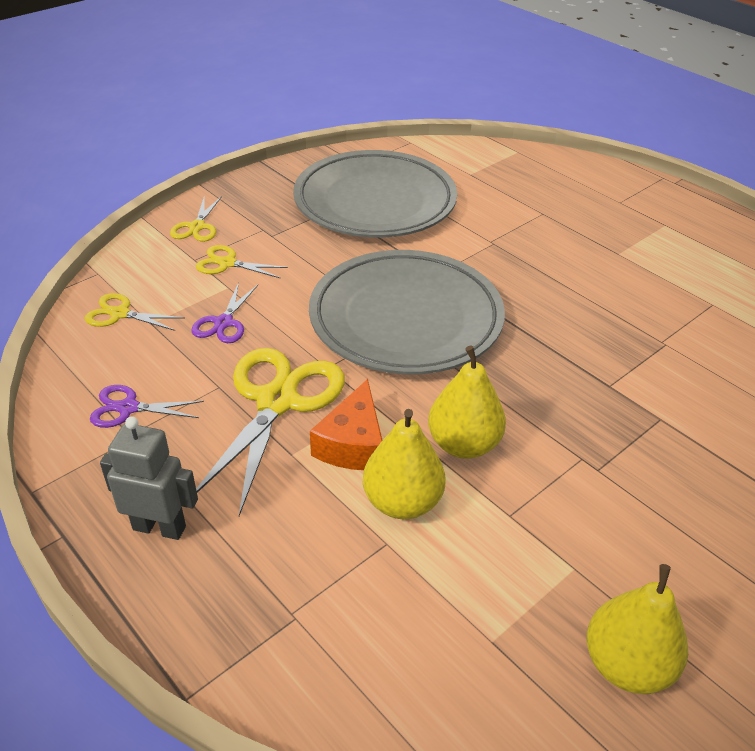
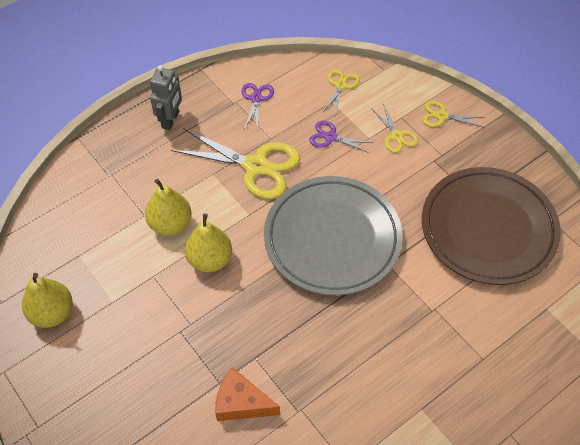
camera: 95 degrees right, 15 degrees up
(227, 263) = (396, 136): yellow scissors -> yellow scissors turned 135 degrees clockwise
(353, 444) = (217, 203): orange cheese -> orange cheese (241, 403)
(375, 202) = (488, 229): grey plate -> brown plate

